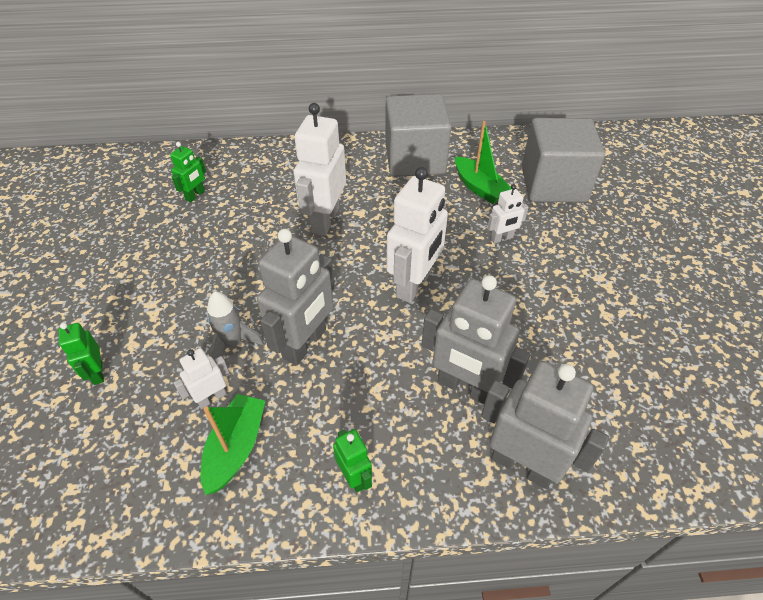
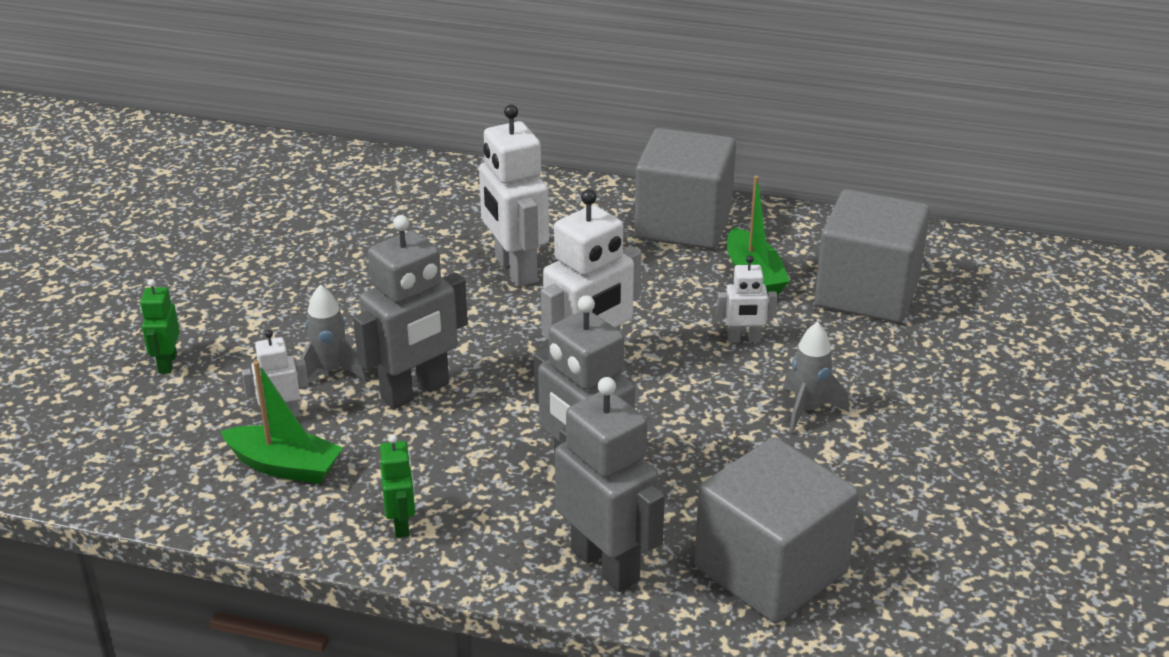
camera: 20 degrees right, 15 degrees down
(195, 195) = (364, 209): green robot -> none
(236, 448) = (285, 466): green boat -> green boat turned 75 degrees clockwise
(325, 220) = (515, 270): white robot -> white robot turned 60 degrees counterclockwise
(573, 284) = (807, 410): none -> grey rocket
(632, 430) = (770, 569): none -> grey cube

